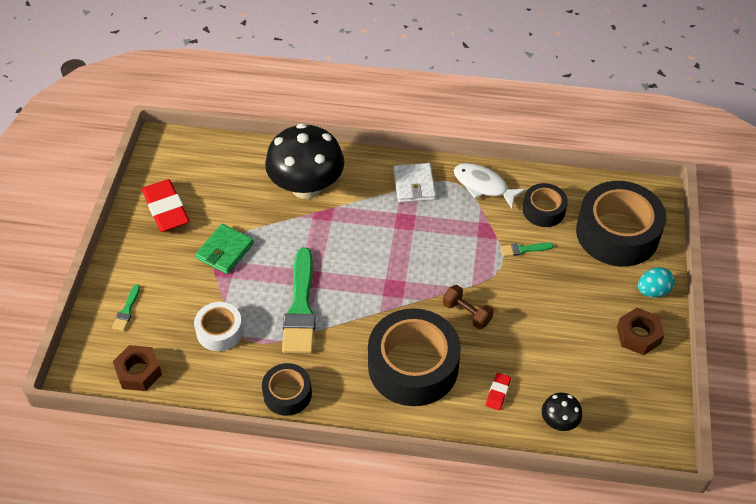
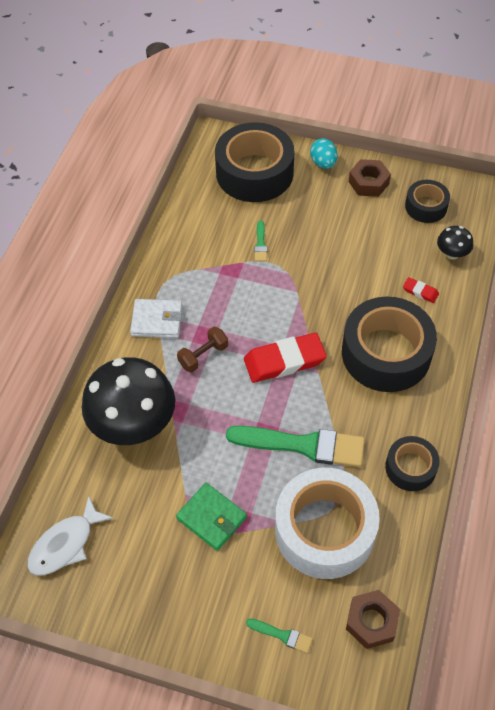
camera: 80 degrees left, 5 degrees up
(166, 209) = (131, 584): red eraser -> red eraser (284, 361)
(219, 331) = (324, 530): white tape -> white tape, size x1.90
(467, 313) = (329, 301): brown dumbbell -> brown dumbbell (203, 356)
(483, 186) = (173, 261): white fish -> white fish (65, 544)
(543, 210) = (215, 220): black tape -> black tape (426, 206)

